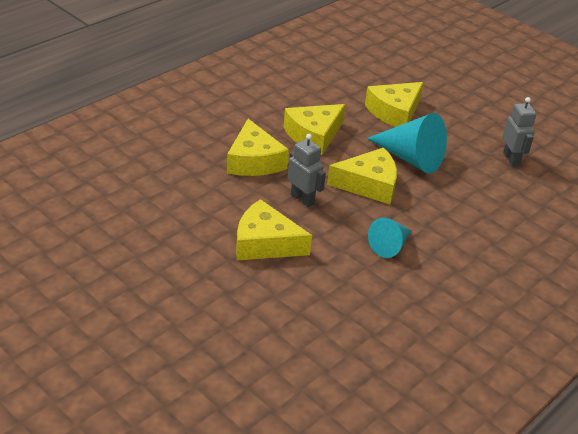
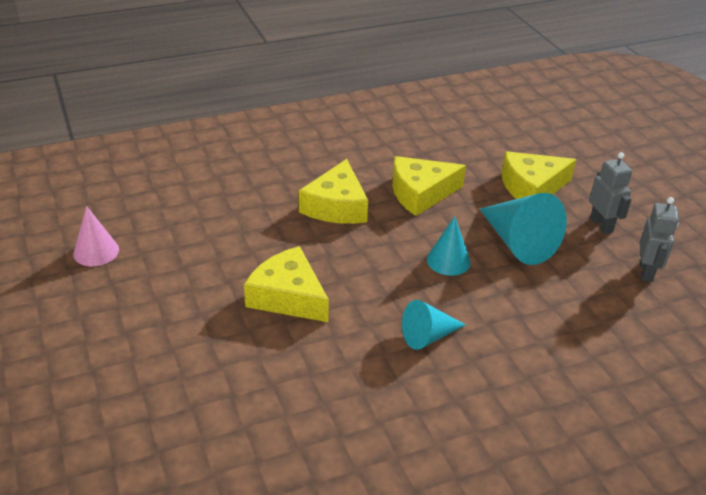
camera: 25 degrees right, 0 degrees up
(75, 247) = (96, 251): none -> pink cone
(302, 199) = (362, 259): grey robot -> grey robot (601, 225)
(369, 184) = (448, 260): yellow cheese -> turquoise cone

